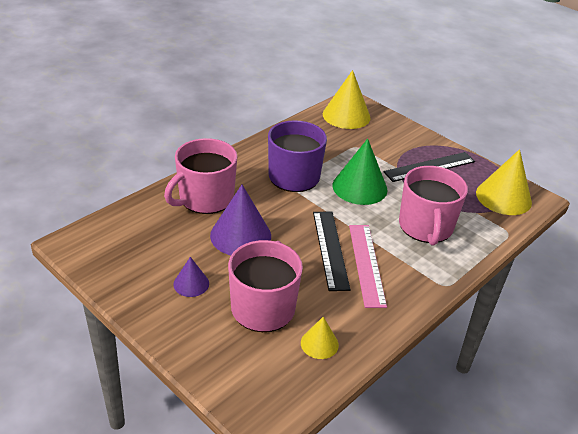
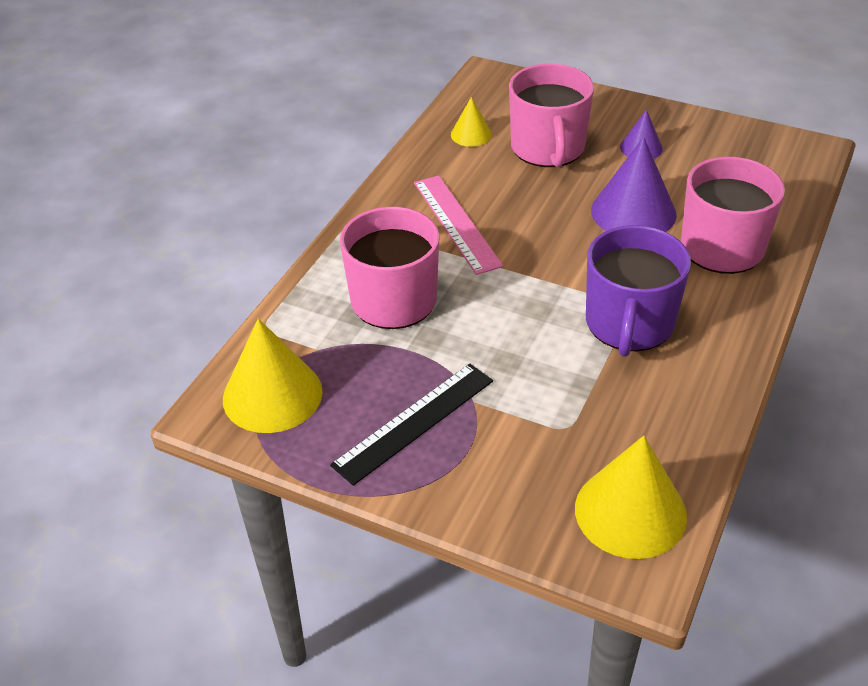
camera: 165 degrees right, 5 degrees up
(330, 249) = (511, 228): black ruler -> none
(359, 187) = (518, 336): green cone -> none

